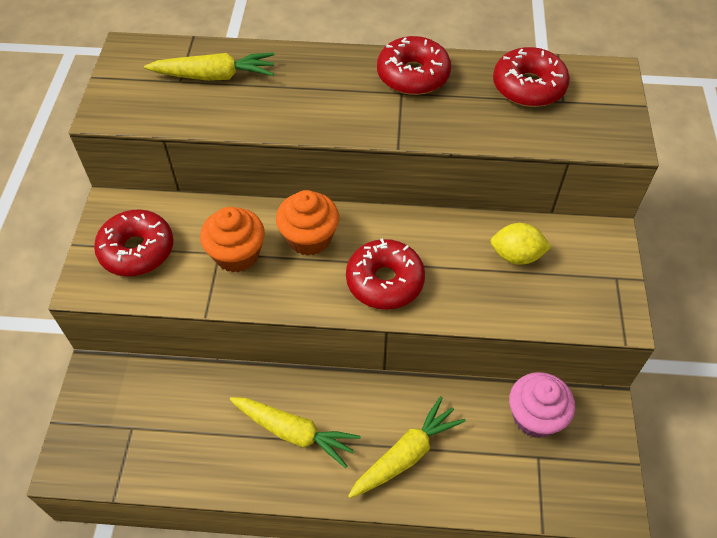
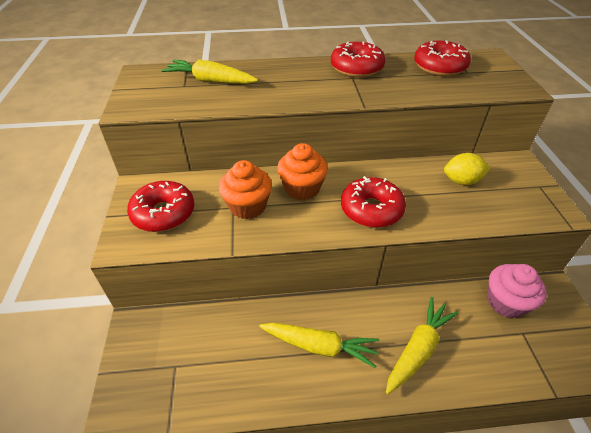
camera: 10 degrees left, 10 degrees down
(214, 76) = (210, 81): yellow carrot -> yellow carrot turned 150 degrees counterclockwise

